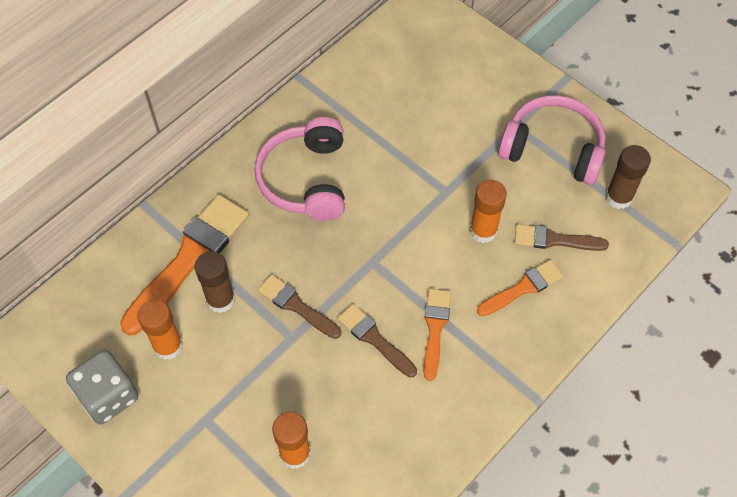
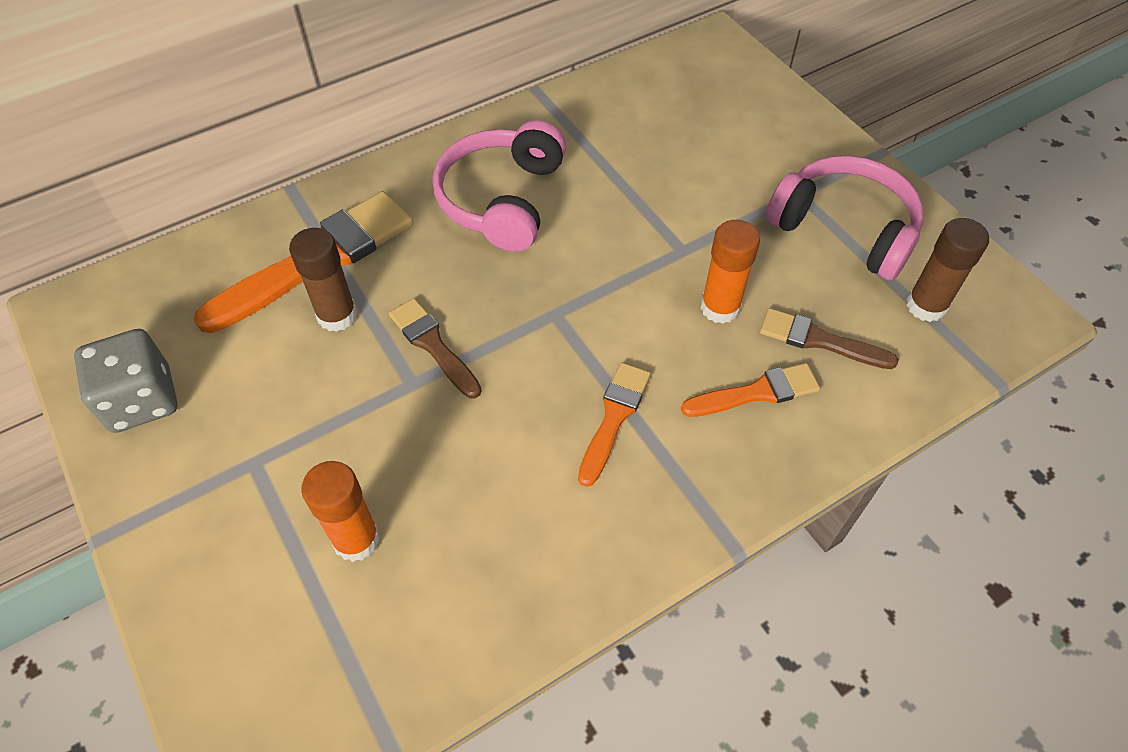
camera: 15 degrees right, 5 degrees down
(168, 346) = (246, 356): orange glue stick -> none
(374, 339) = (524, 411): brown brush -> none

